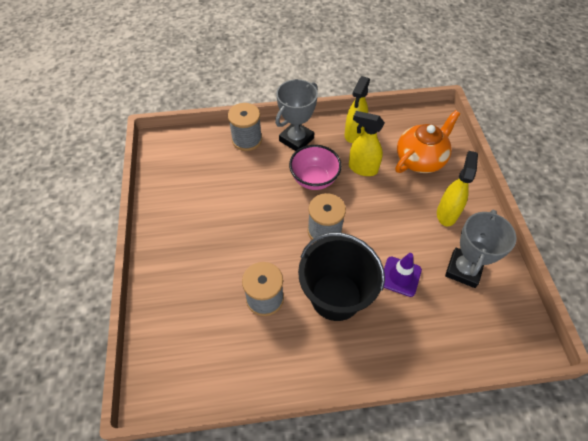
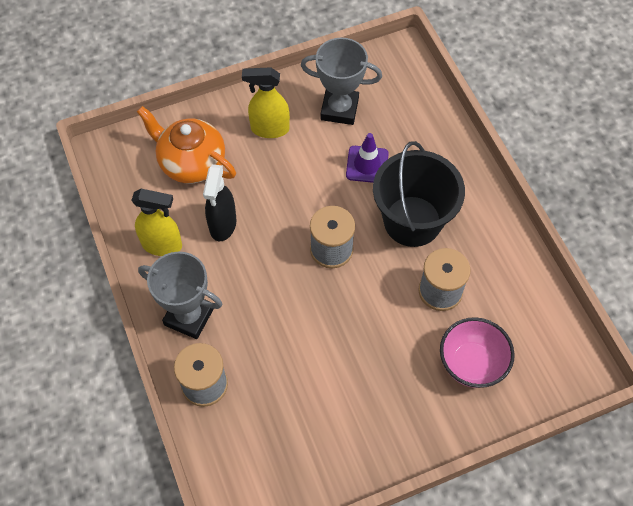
camera: 105 degrees left, 5 degrees up
(314, 179) = (256, 278): pink bowl -> pink bowl (471, 363)
(362, 168) = (223, 225): yellow spray bottle -> black spray bottle

